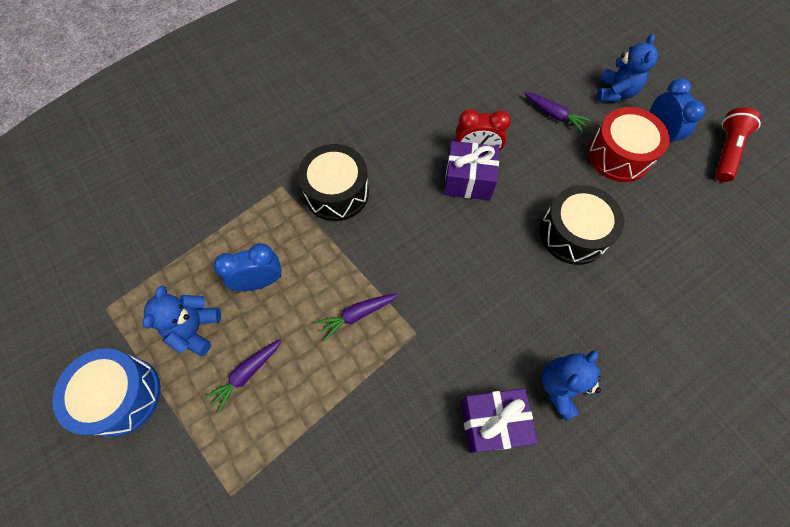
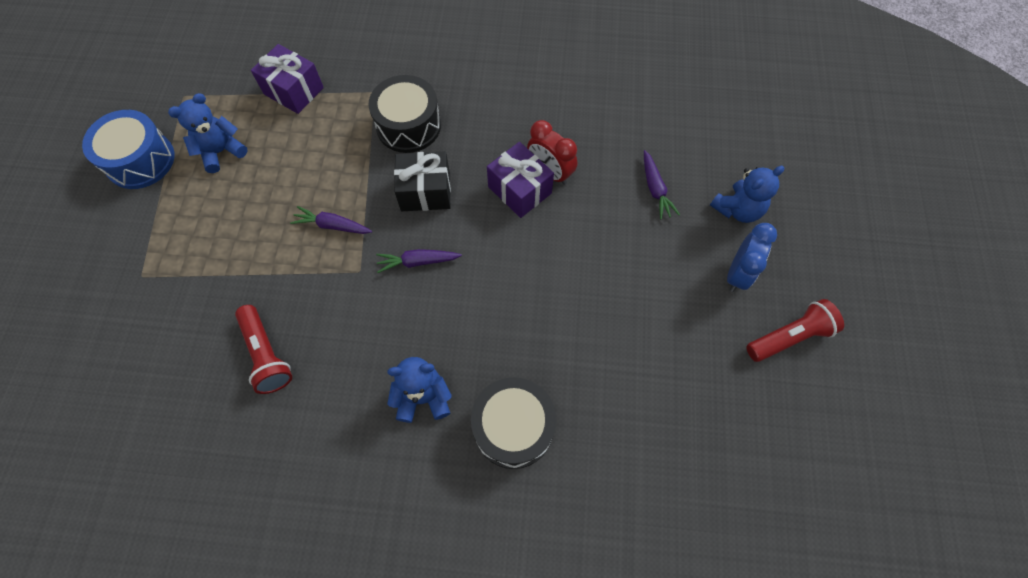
camera: 40 degrees right, 0 degrees up
(246, 374) = (223, 207): purple carrot -> purple carrot (417, 262)
(260, 281) = (292, 151): blue clock -> none
(402, 233) = (425, 192): none -> black gift
(413, 462) = (267, 354): none -> red flashlight
(492, 422) = (346, 377): purple gift -> purple gift (294, 91)
(573, 233) = (561, 295): black drum -> black drum (513, 427)
(619, 155) = (676, 264): red drum -> none

